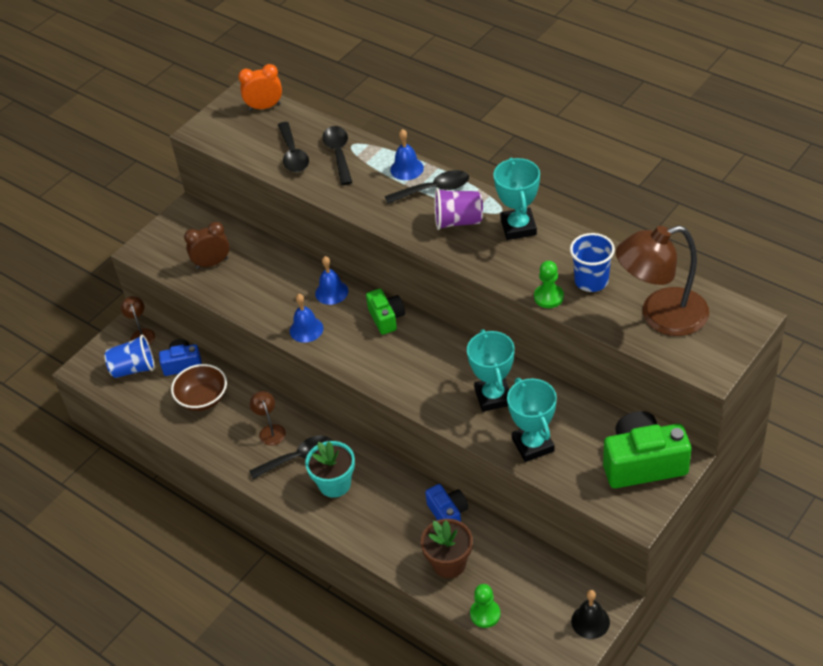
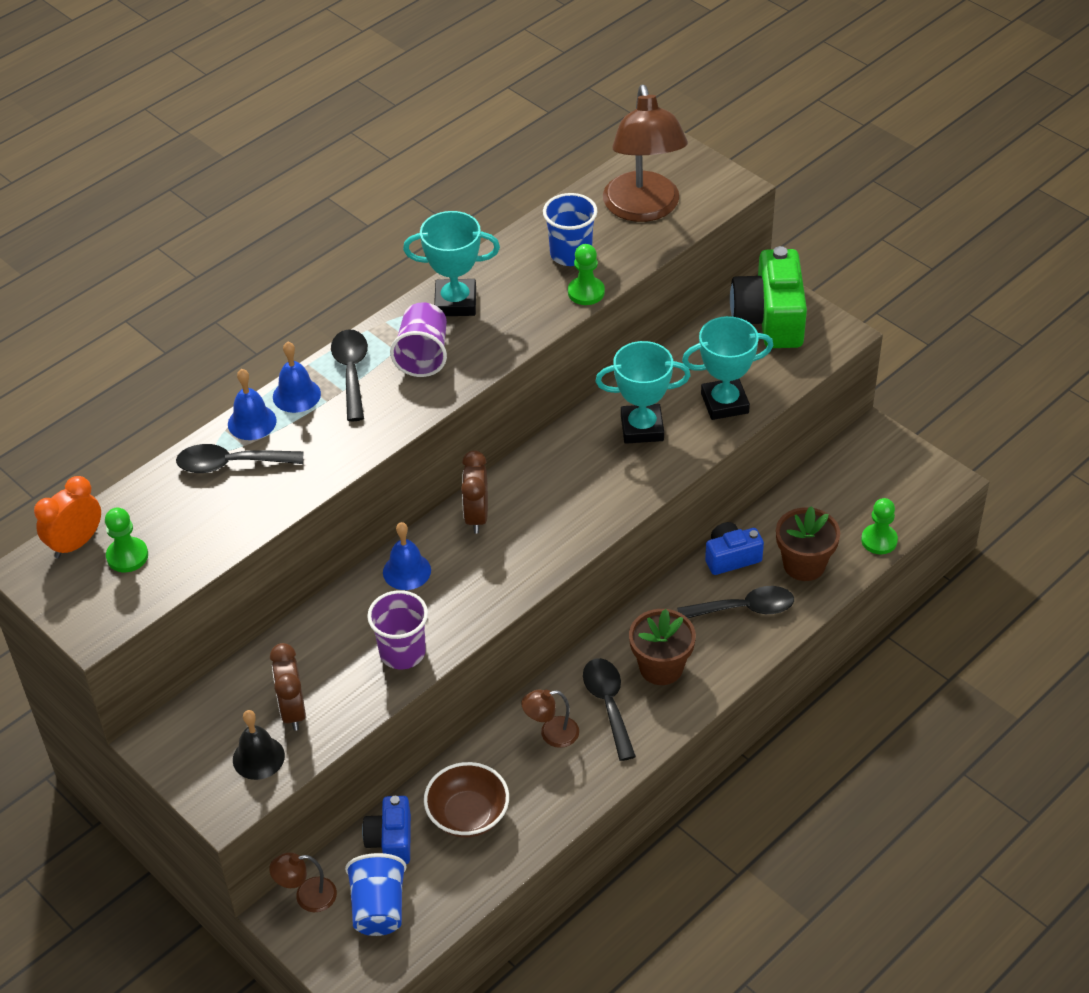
camera: 85 degrees left, 0 degrees up
(256, 130) = (127, 556): none -> green pawn
(262, 304) = (402, 652): none -> purple cup
(264, 107) = (76, 543): orange clock -> orange clock turned 45 degrees clockwise
(293, 154) = (207, 516): black spoon -> black spoon (744, 609)
(306, 329) = (469, 604): blue bell -> blue bell (252, 422)
(334, 484) = (661, 667): turquoise flower pot -> brown flower pot
(386, 318) = (476, 516): green camera -> brown clock
(590, 621) = (899, 453): black bell -> black bell (258, 757)

